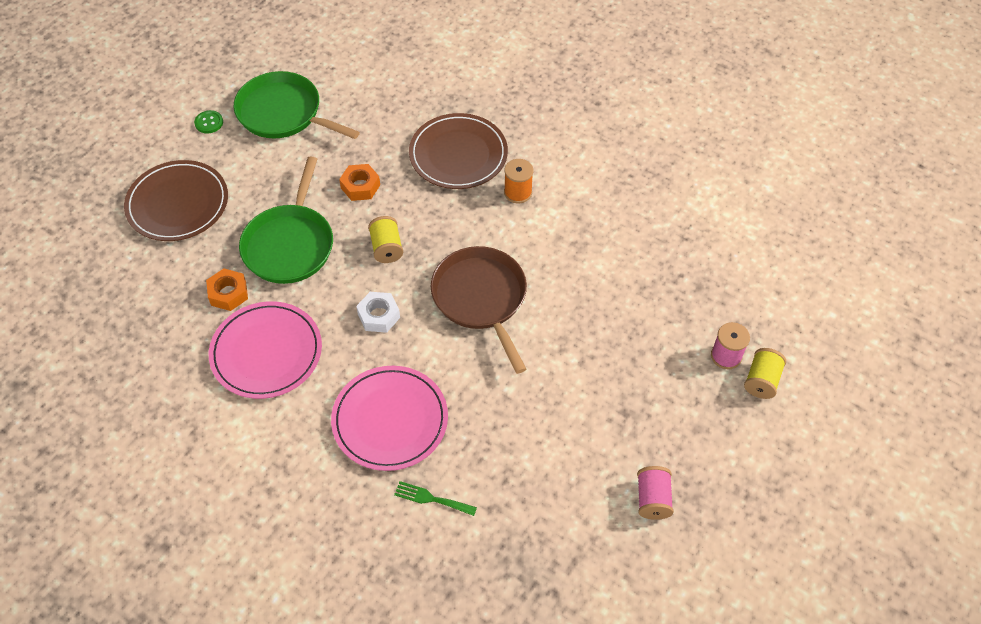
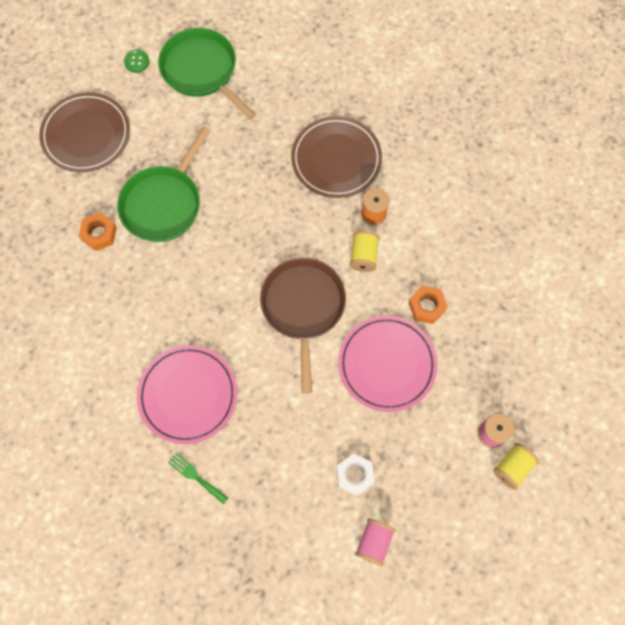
camera: 20 degrees right, 15 degrees up
(266, 352) = (111, 299): pink plate -> pink plate (387, 364)
(360, 186) = (241, 165): orange nut -> orange nut (426, 306)
(378, 316) = (213, 295): white nut -> white nut (354, 475)
(386, 248) = (242, 233): yellow spool -> yellow spool (363, 256)

